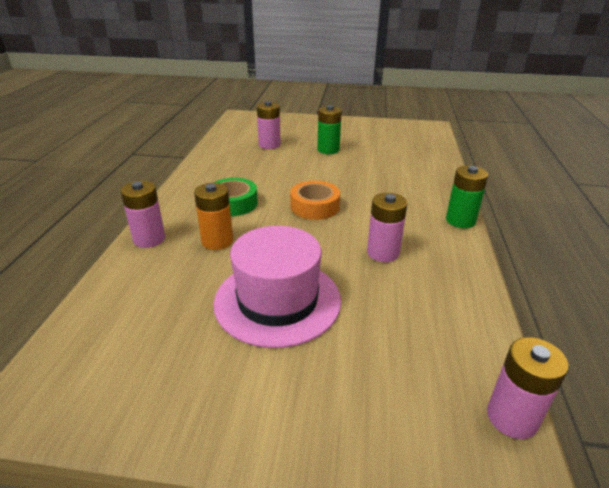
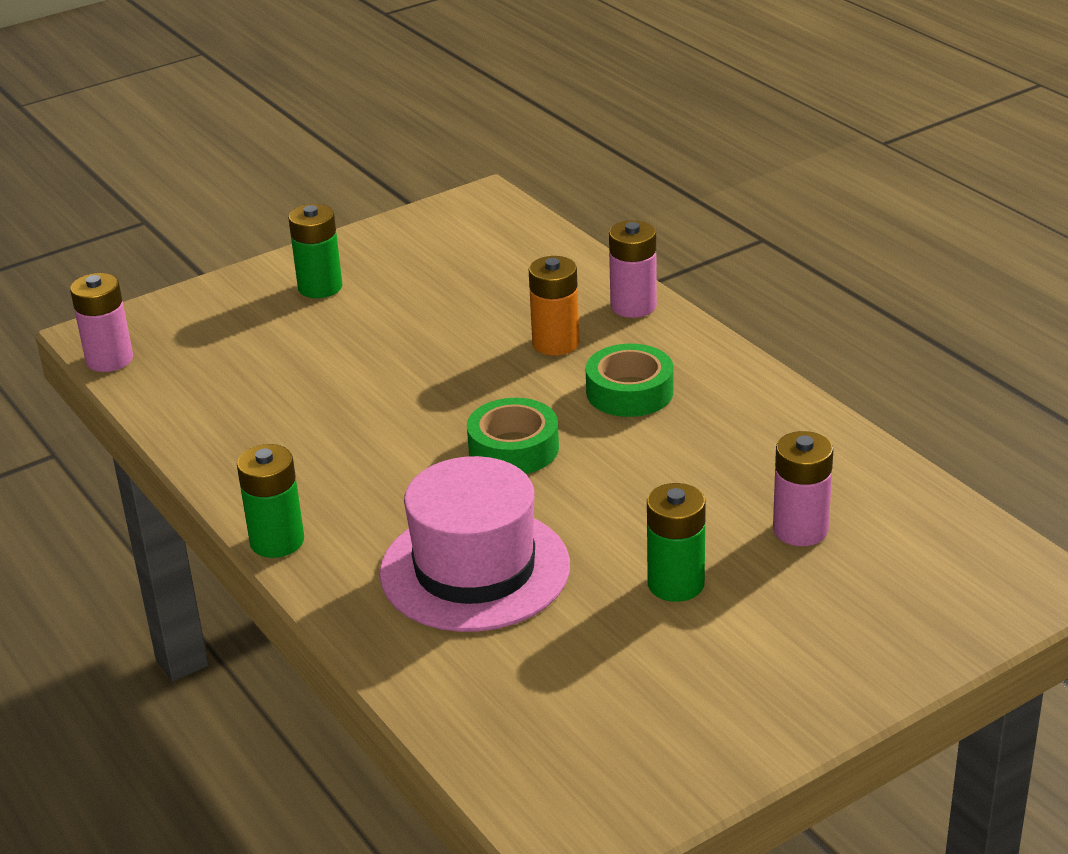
camera: 140 degrees right, 0 degrees up
(273, 384) = (320, 287): none -> green battery
(277, 300) = (397, 331): pink hat -> pink hat (475, 569)
(315, 206) = (513, 448): orange tape -> green tape
(383, 253) = (342, 433): pink battery -> none

